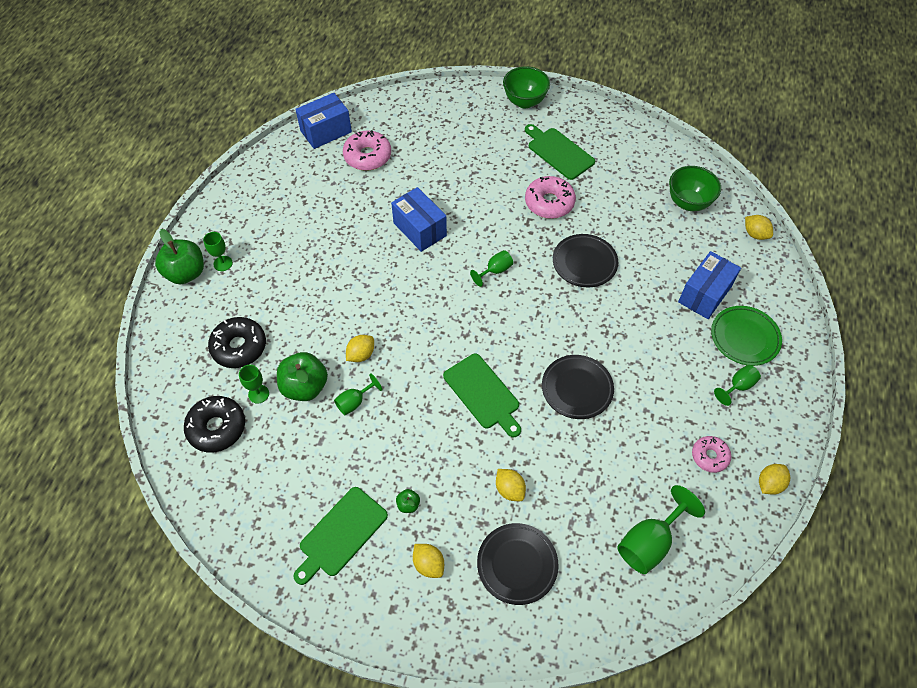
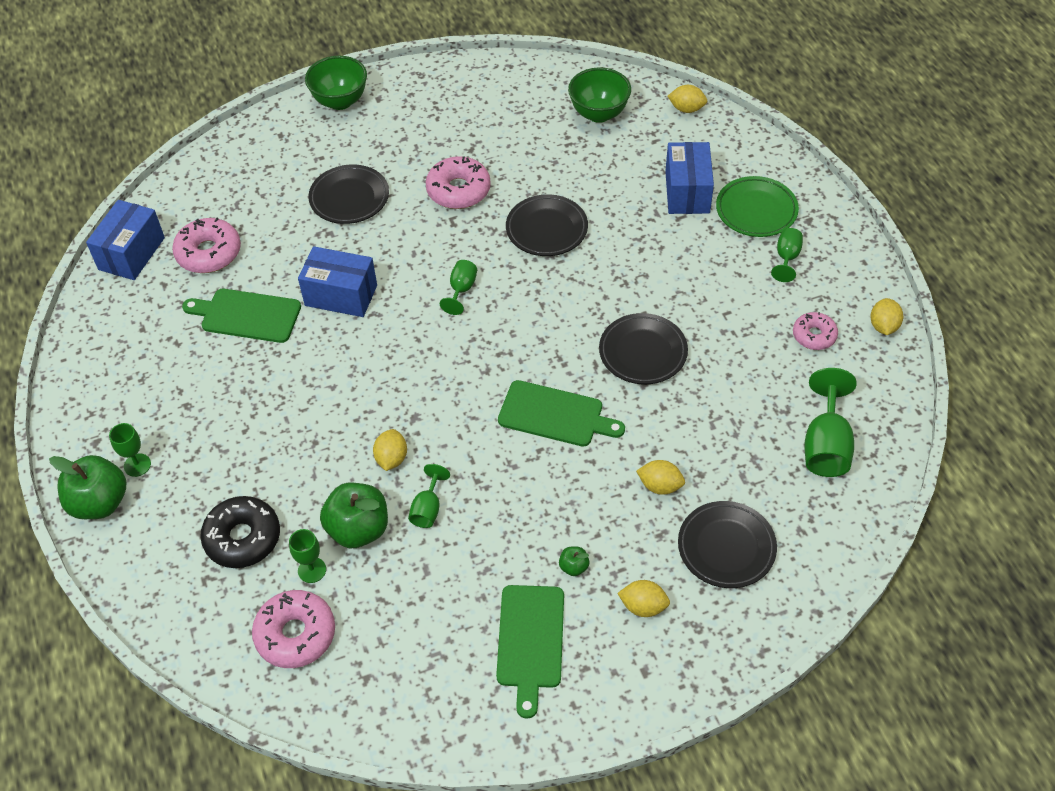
camera: 35 degrees left, 5 degrees down
(217, 428) = (295, 634): black donut -> pink donut
(477, 169) = (349, 198): none -> black plate
(558, 152) = (424, 134): green cutting board -> green cutting board (247, 315)

